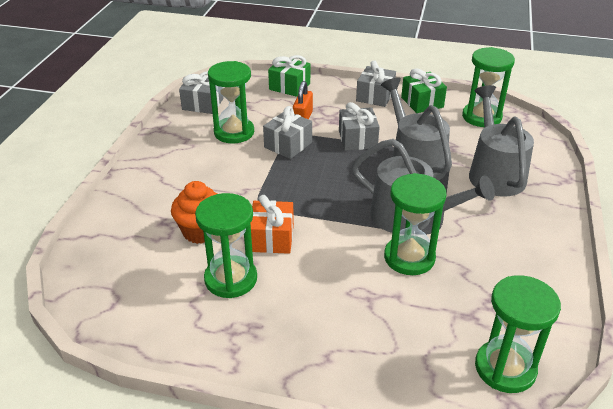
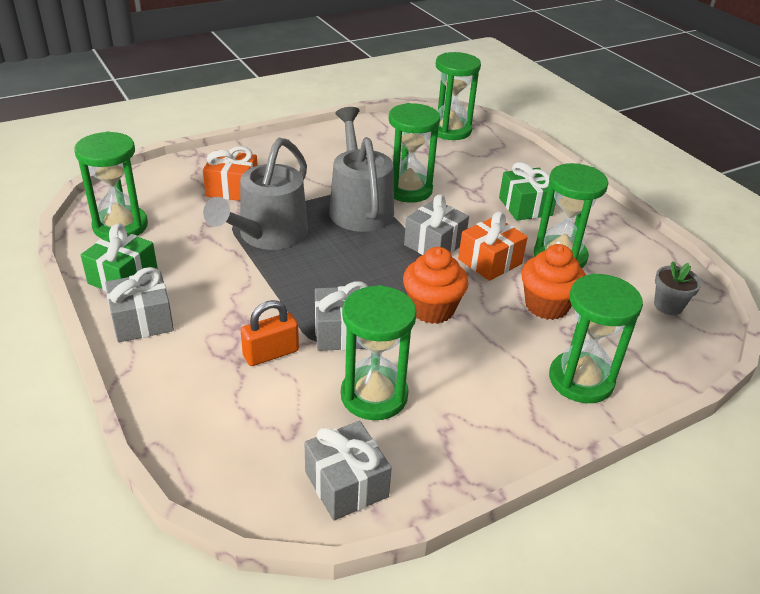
camera: 135 degrees left, 0 degrees up
(116, 291) = (668, 306): none -> grey flower pot
(139, 200) = (581, 380): none -> green hourglass
(263, 184) = (432, 309): none -> orange cupcake
(289, 86) = (192, 419): green gift -> green gift (525, 206)
(357, 139) = (268, 288): grey gift -> grey gift (434, 244)
(494, 172) = (232, 189): grey watering can -> orange gift

